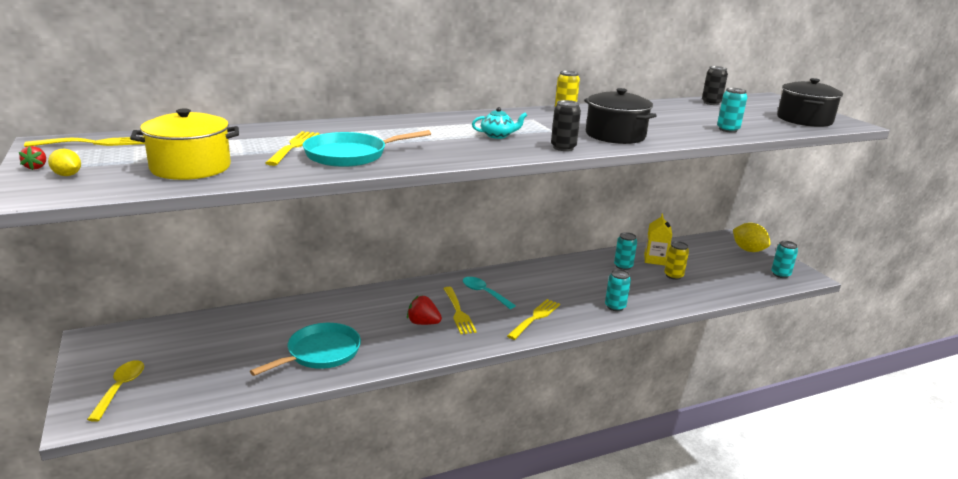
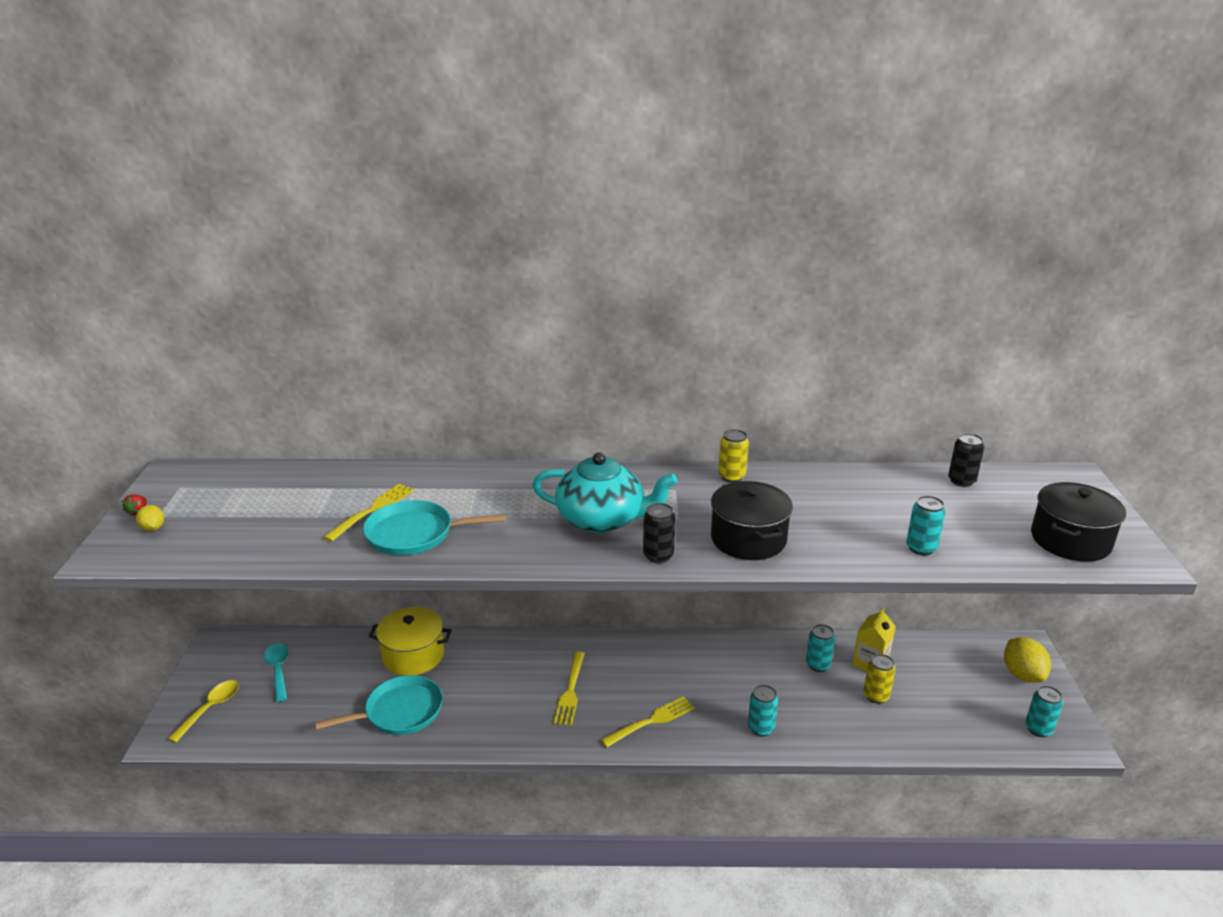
camera: 25 degrees right, 5 degrees up
(95, 143) = (206, 478): yellow fork -> none
(191, 167) = (257, 532): yellow pot -> yellow pot (413, 655)
(423, 323) = (523, 697): red strawberry -> none
(484, 293) = (617, 669): turquoise spoon -> turquoise spoon (278, 670)
(498, 135) = (602, 519): turquoise teapot -> turquoise teapot, size x2.21

